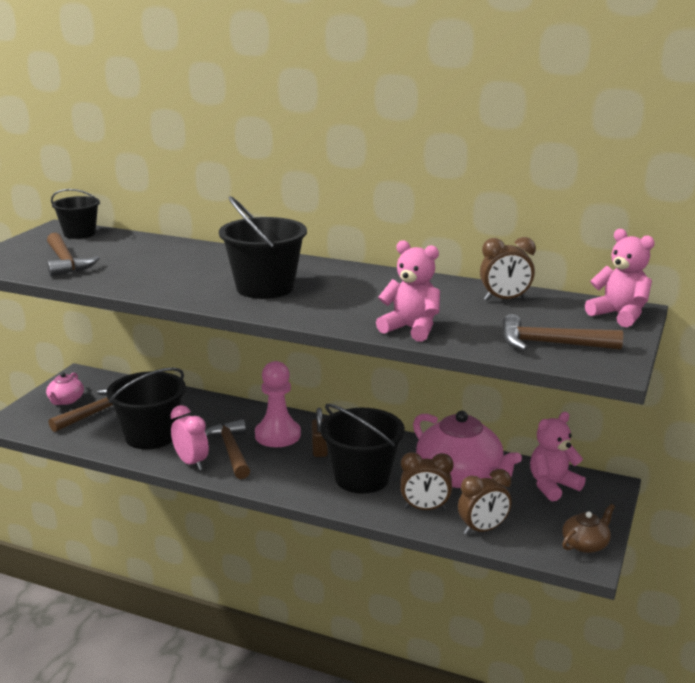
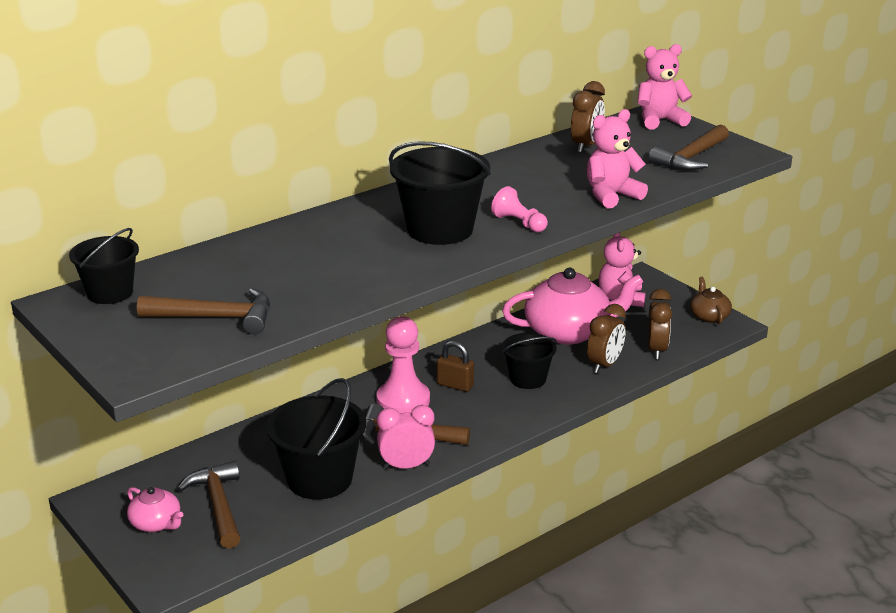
camera: 60 degrees left, 5 degrees up
(309, 308) = (519, 223): none -> pink pawn
(362, 478) = (528, 379): black bucket -> black bucket, size x0.62

